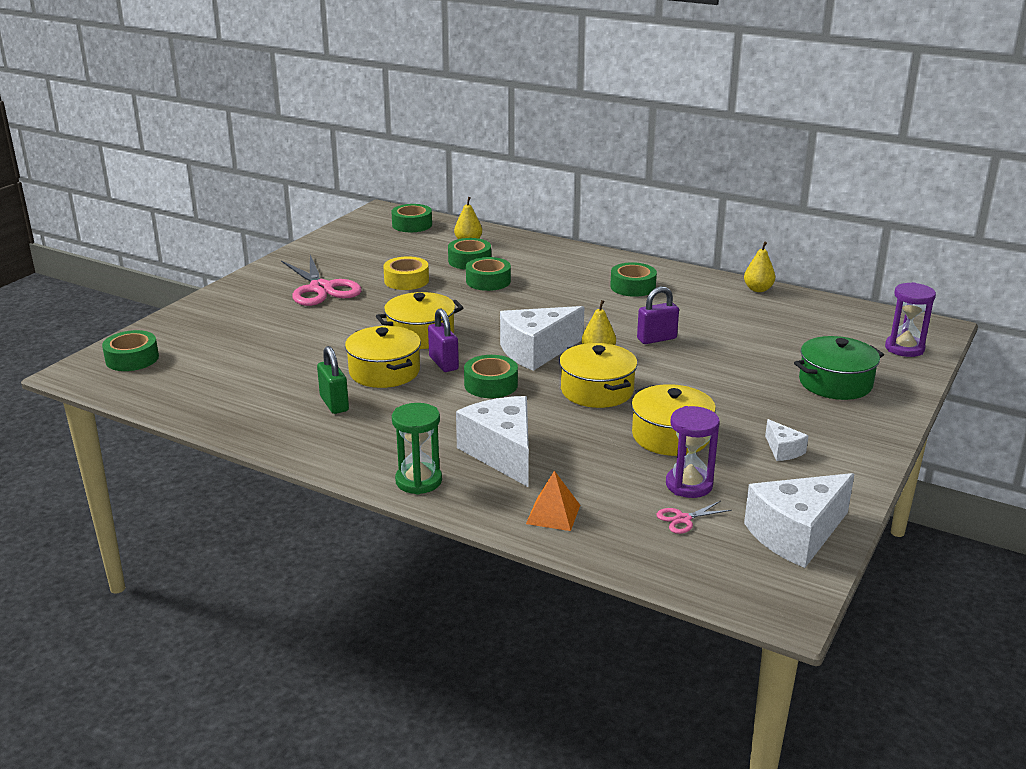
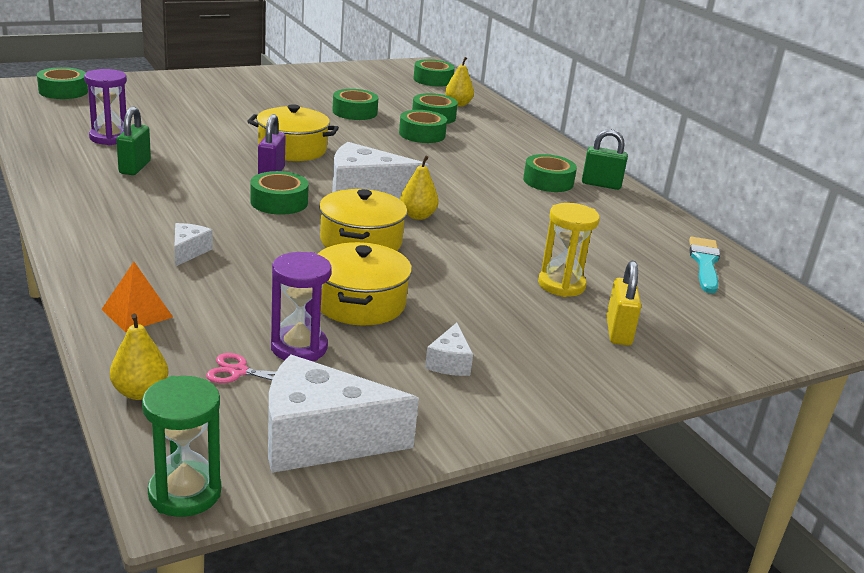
camera: 30 degrees right, 0 degrees up
(321, 288) = (278, 95): pink scissors -> none
(384, 372) = (214, 162): yellow pot -> none
(406, 280) = (354, 112): yellow tape -> green tape
(418, 481) = (86, 242): green hourglass -> green hourglass (185, 493)
(502, 453) = (188, 252): white cheese -> white cheese, size x0.47
(656, 339) = (495, 226): purple padlock -> none
(667, 275) = (601, 184): none -> green padlock
(758, 289) = (677, 226): yellow pear -> yellow pear (140, 392)
(759, 365) = (561, 285): none -> yellow hourglass
(810, 311) = (705, 263): none -> turquoise brush
(835, 383) = (618, 332): green pot -> yellow padlock
(904, 348) = (761, 335): purple hourglass -> purple hourglass (109, 138)

